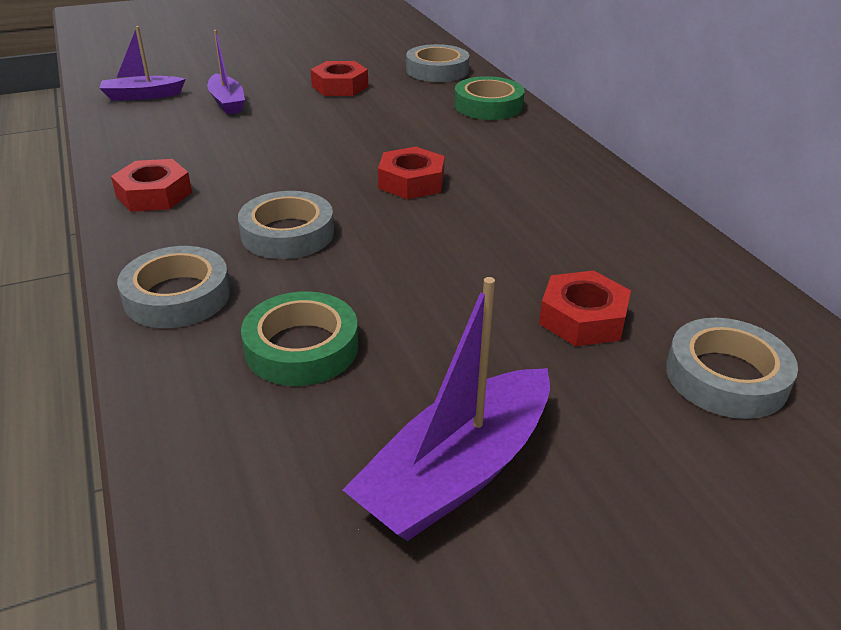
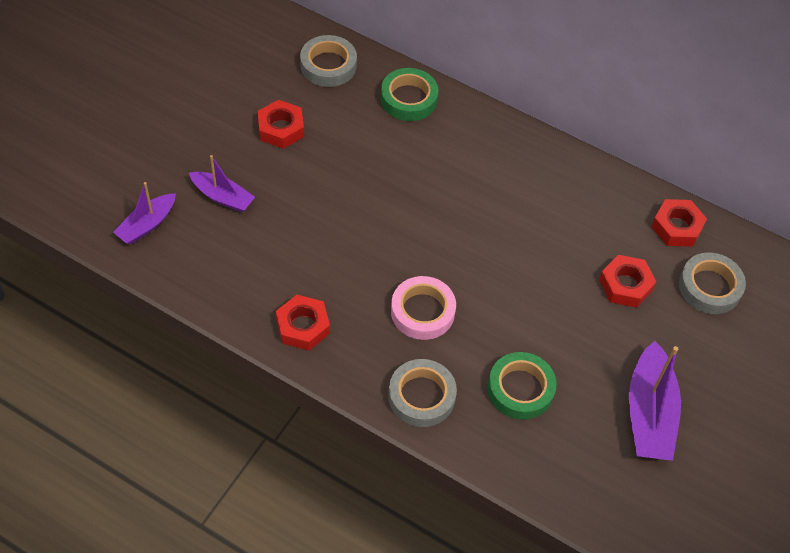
camera: 40 degrees left, 20 degrees up
(287, 233) = (422, 311): grey tape -> pink tape
(411, 182) = (442, 219): red nut -> red nut (677, 227)

